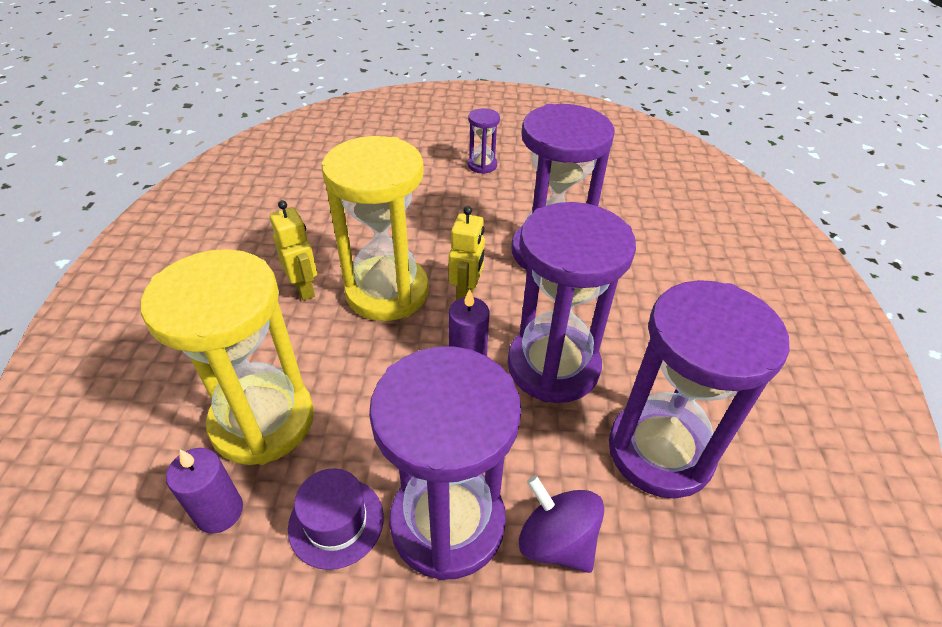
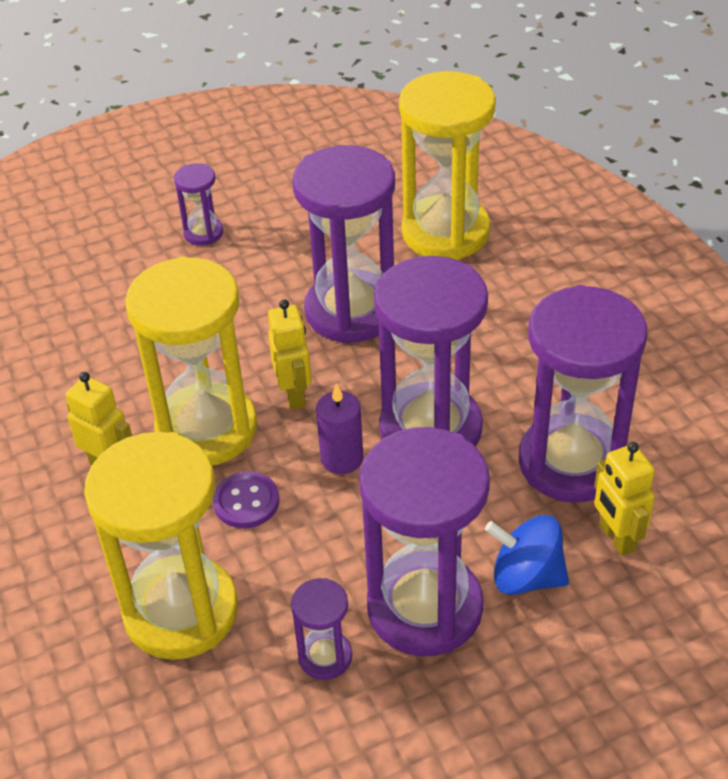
camera: 25 degrees left, 0 degrees up
(219, 511) = (208, 703): purple candle -> none
(336, 522) = (325, 657): purple hat -> purple hourglass
(374, 358) = (246, 502): none -> purple button
(556, 541) = (526, 576): purple spinning top -> blue spinning top
(656, 225) = (445, 232): none -> yellow hourglass
(665, 548) = (616, 538): none -> yellow robot

